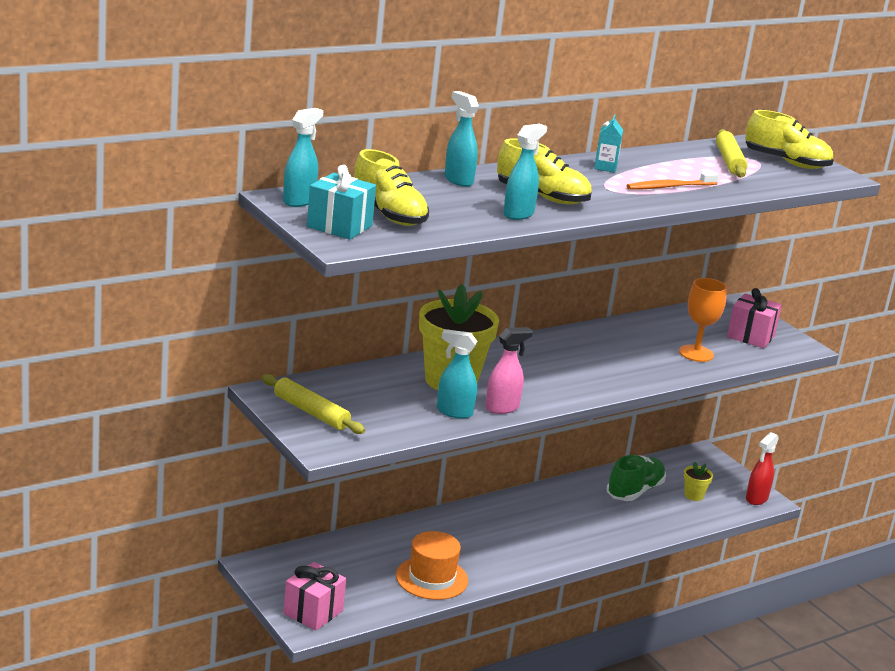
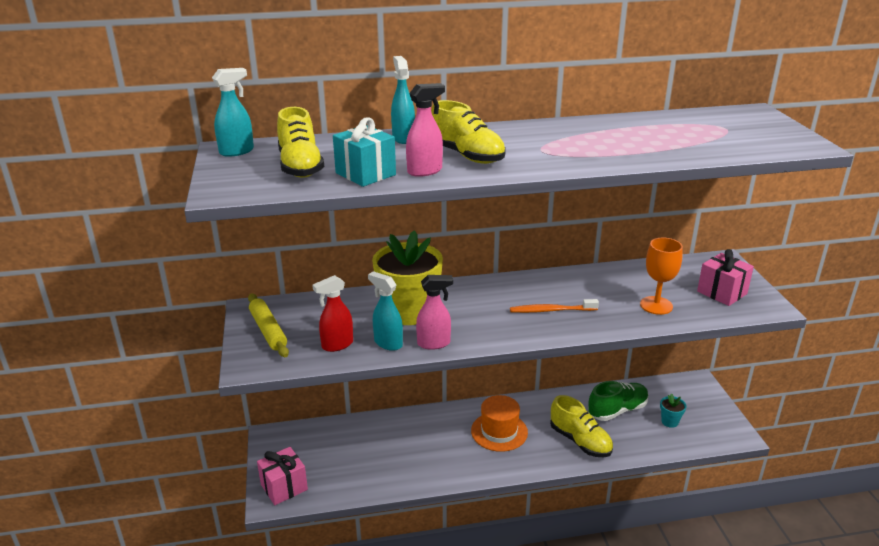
camera: 25 degrees right, 5 degrees up
(339, 226) = (241, 175): turquoise gift -> turquoise gift (365, 174)
(432, 578) = (397, 470): orange hat -> orange hat (499, 431)
(519, 214) = (425, 171): turquoise spray bottle -> pink spray bottle
(605, 167) = (559, 131): turquoise carton -> none
(670, 187) = (608, 151): orange toothbrush -> orange toothbrush (551, 310)
(693, 495) = (669, 421): yellow flower pot -> turquoise flower pot
(729, 161) = (695, 128): yellow rolling pin -> none
(756, 499) = (728, 433): red spray bottle -> red spray bottle (337, 345)
(786, 162) = (757, 131): yellow shoe -> yellow shoe (580, 441)

